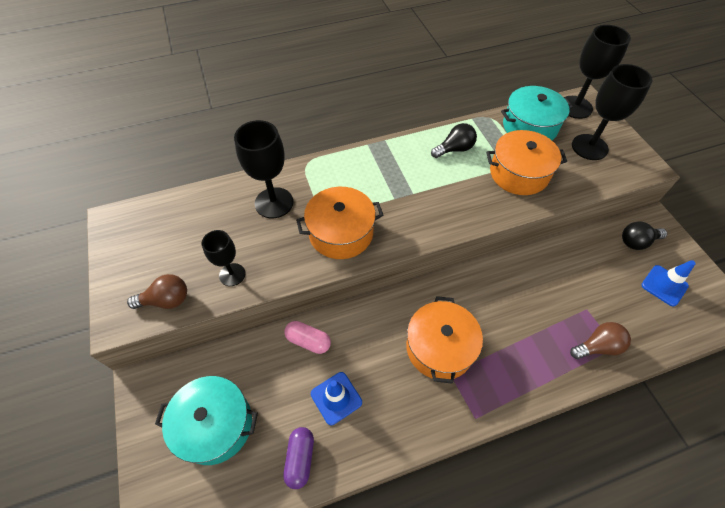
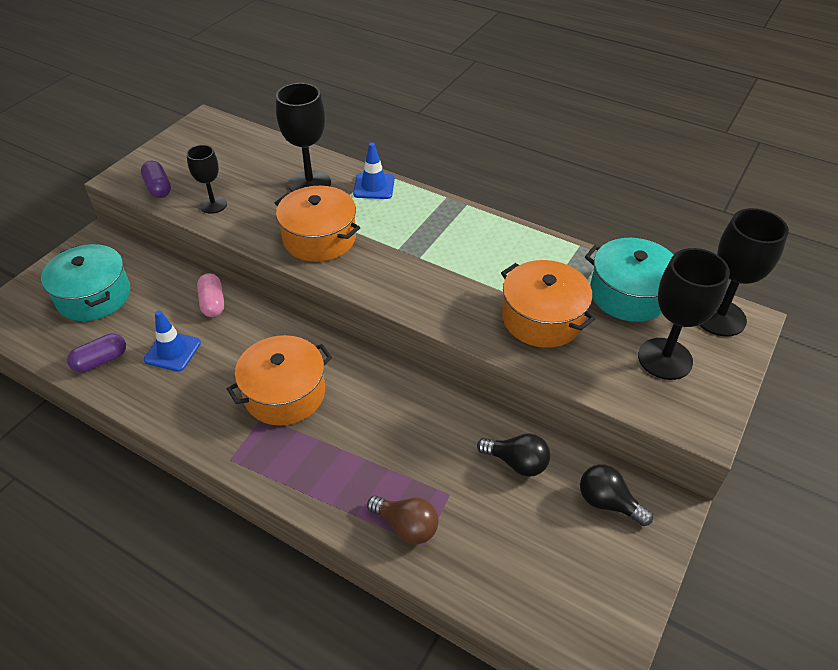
camera: 50 degrees right, 10 degrees down
(166, 300) = (158, 188): brown light bulb -> purple capsule
(454, 149) = (515, 255): black light bulb -> black light bulb (516, 462)
(664, 285) = (566, 560): blue traffic cone -> blue traffic cone (374, 186)

